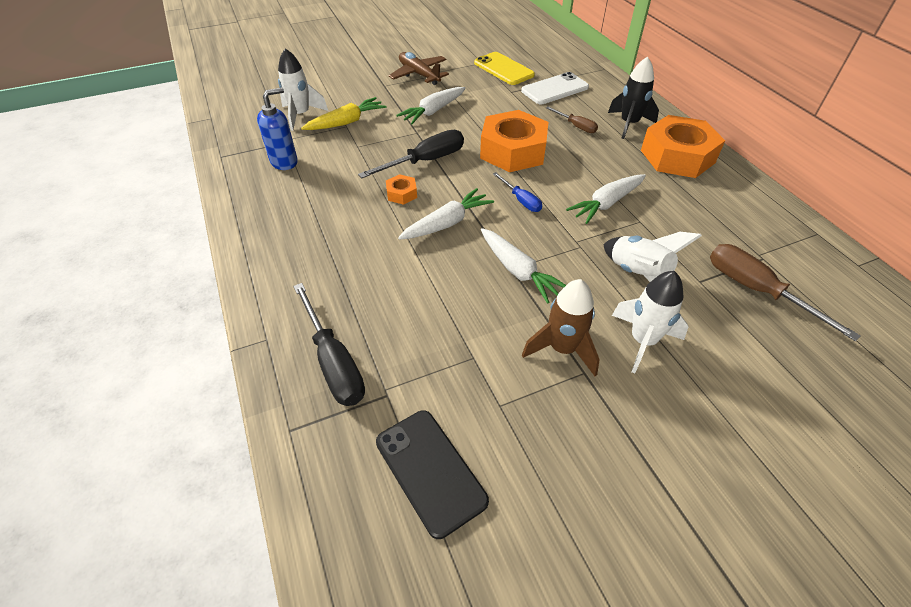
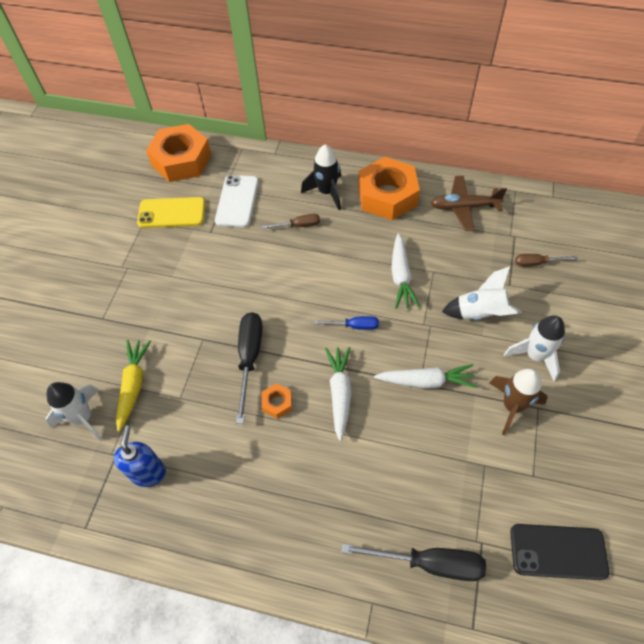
camera: 50 degrees left, 10 degrees up
(419, 74) = (113, 280): brown plane -> brown plane (464, 207)
(433, 111) = (183, 307): white carrot -> none
(513, 151) = (291, 288): orange nut -> orange nut (181, 160)
(756, 290) = (537, 263): brown screwdriver -> brown screwdriver, size x0.56

